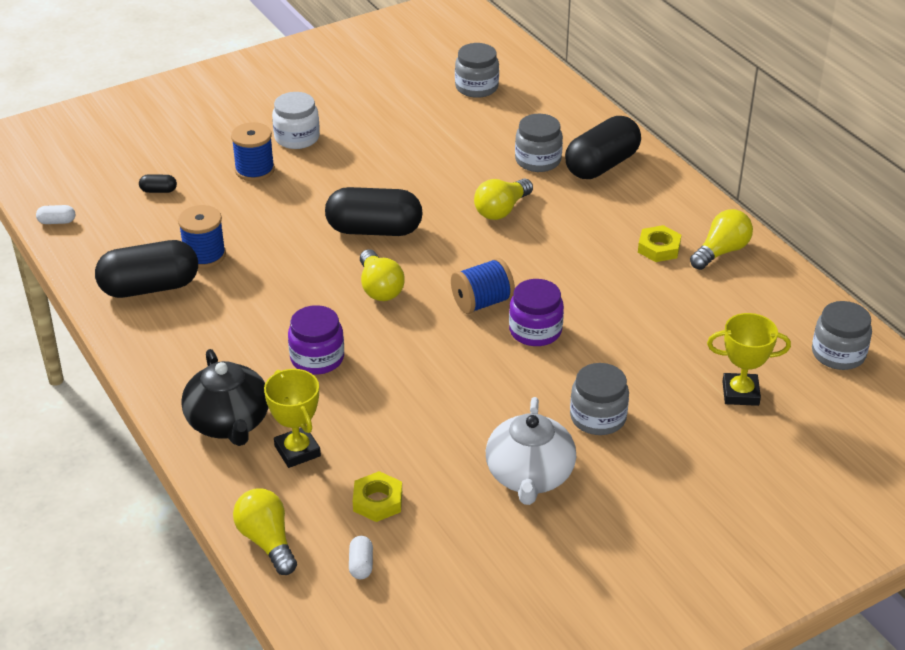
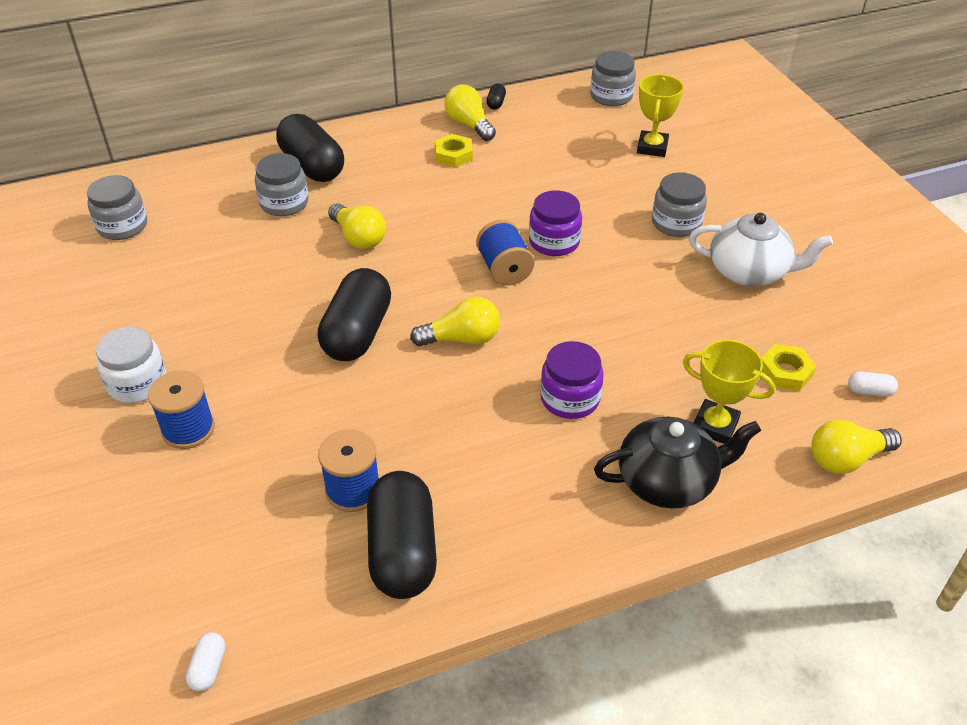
camera: 80 degrees left, 5 degrees up
(158, 191) = (186, 535): black capsule -> black capsule (496, 103)
(297, 451) = (715, 425): yellow trophy -> yellow trophy turned 45 degrees clockwise

